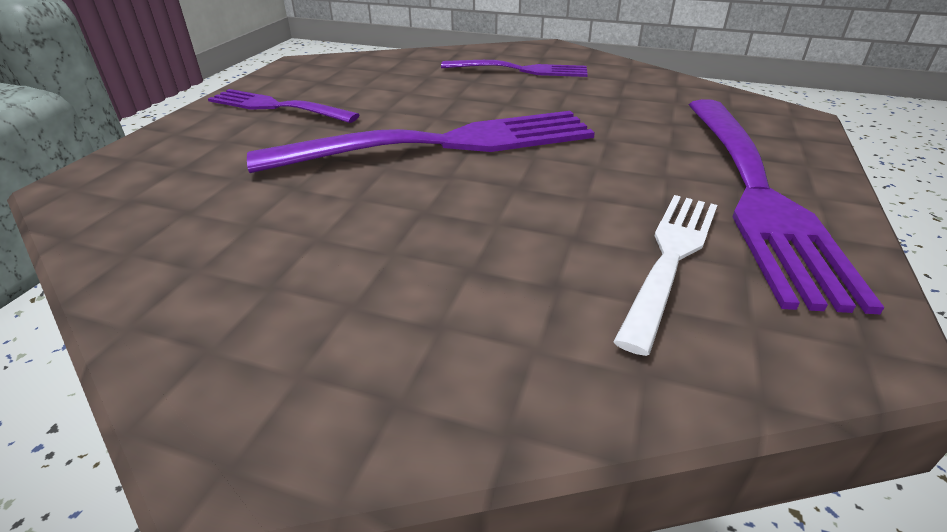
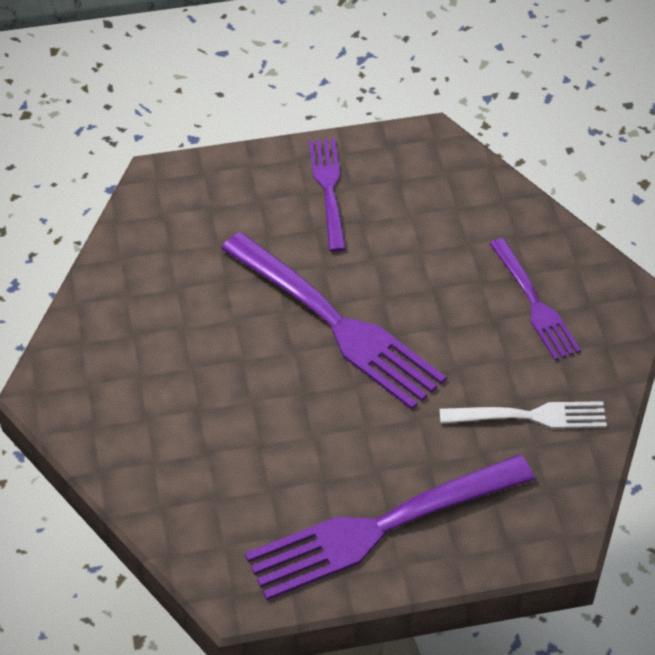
camera: 60 degrees right, 15 degrees up
(671, 259) = (263, 497): white fork -> white fork (529, 416)

